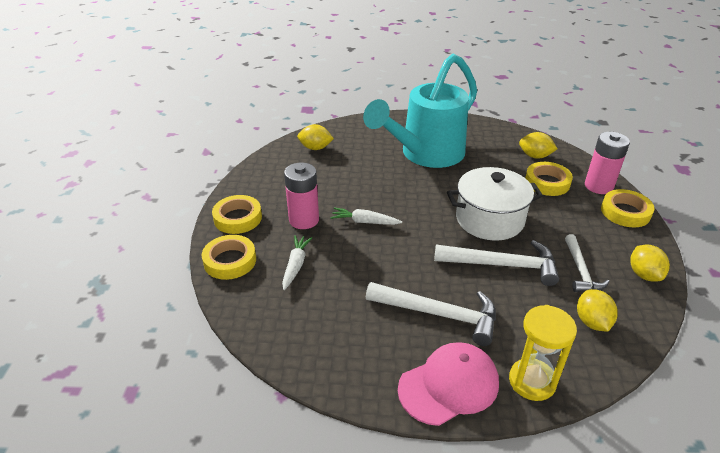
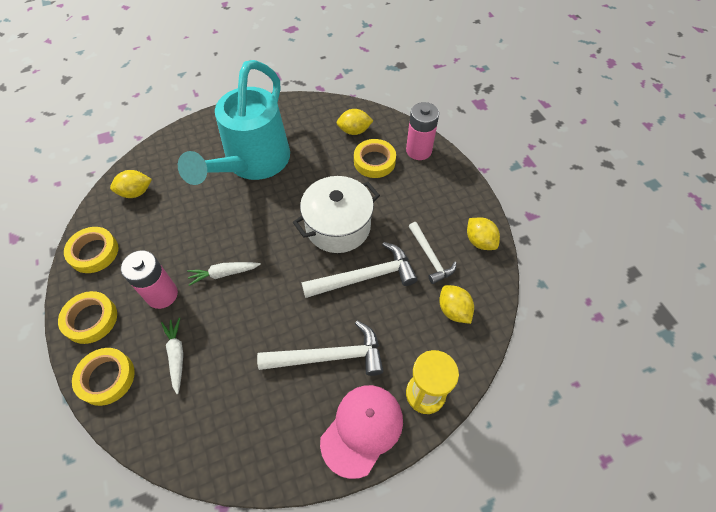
camera: 25 degrees left, 20 degrees up
(625, 212) = (448, 174): yellow tape -> yellow tape (94, 252)

